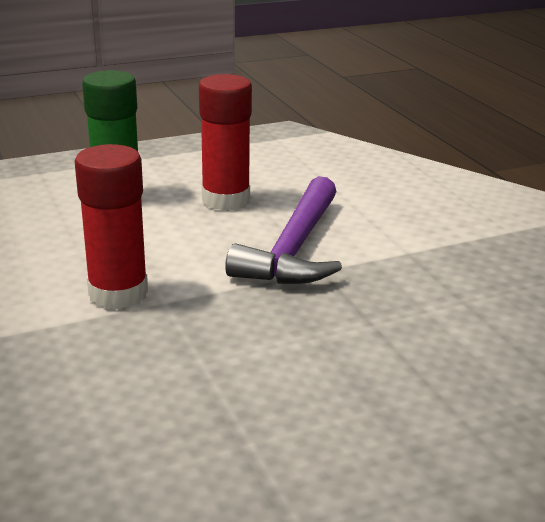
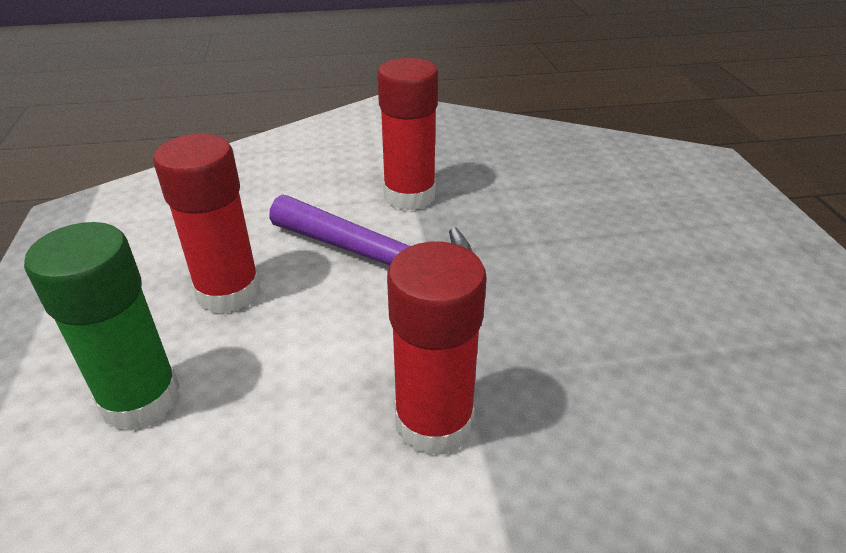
camera: 75 degrees left, 10 degrees up
(405, 250) = (409, 196): none -> red glue stick

